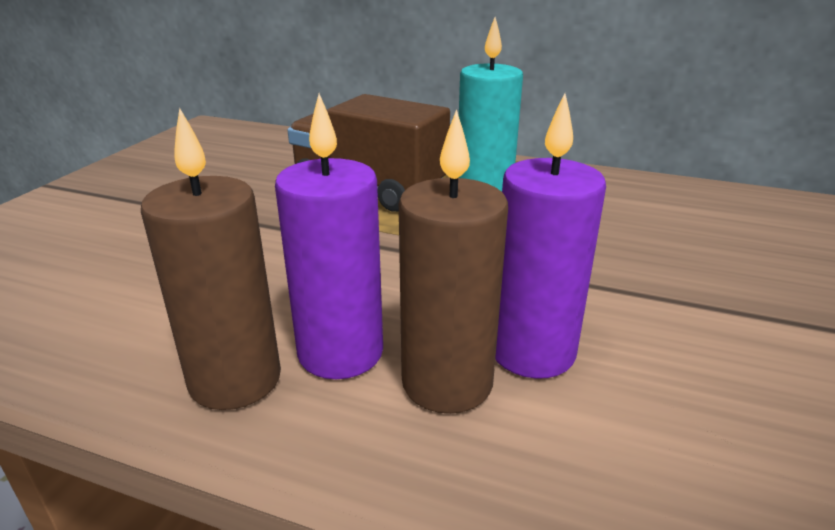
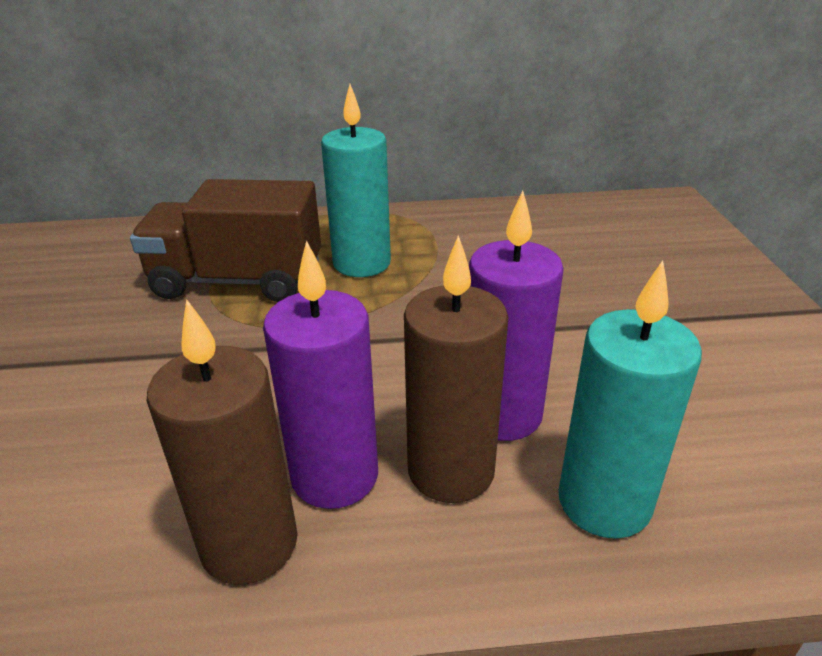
camera: 25 degrees left, 5 degrees up
(589, 466) = (604, 502): none -> turquoise candle

